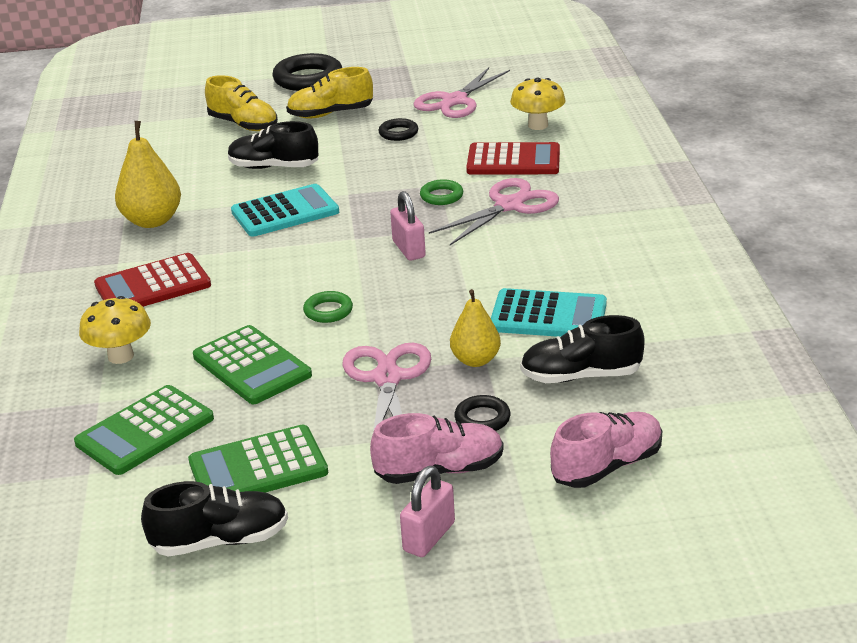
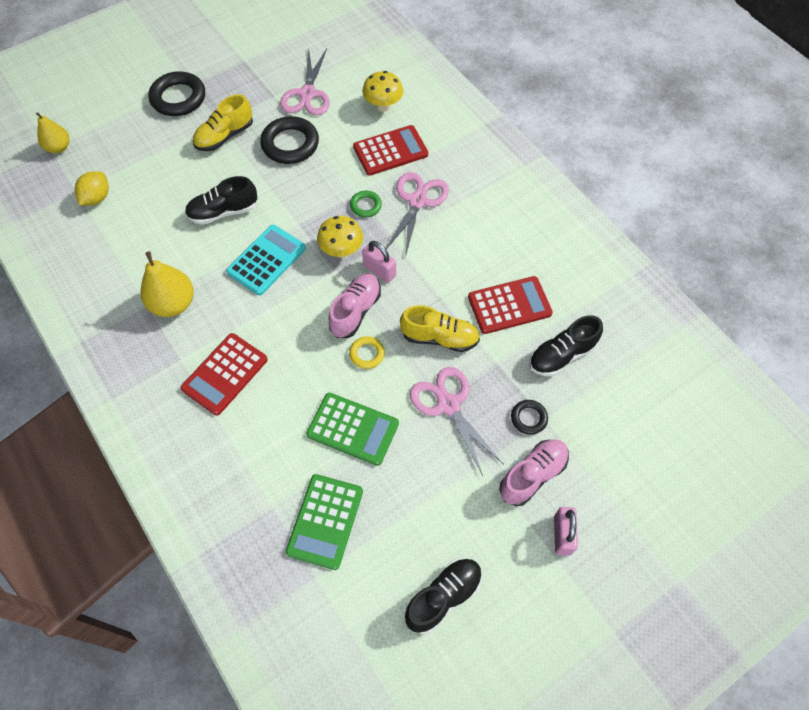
camera: 30 degrees left, 30 degrees up
(121, 356) = (255, 456): yellow mushroom -> yellow mushroom (341, 250)
(153, 131) = (97, 198): none -> yellow lemon
(243, 125) = (165, 169): yellow shoe -> yellow shoe (439, 338)
(258, 467) = (422, 522): green calculator -> none
(328, 311) = (367, 354): green ring -> yellow ring
(398, 133) = (290, 144): black ring -> black ring, size x1.92
(475, 360) = (491, 365): yellow pear -> yellow pear (59, 147)
(548, 316) = (509, 305): turquoise calculator -> red calculator
(607, 466) = (623, 429): pink shoe -> pink shoe (355, 311)

